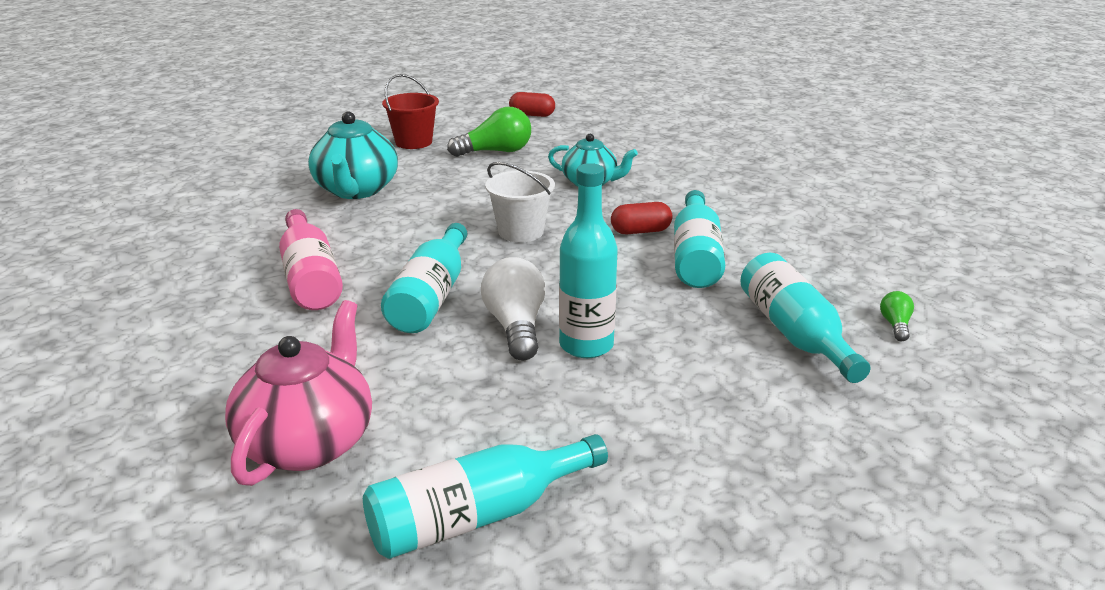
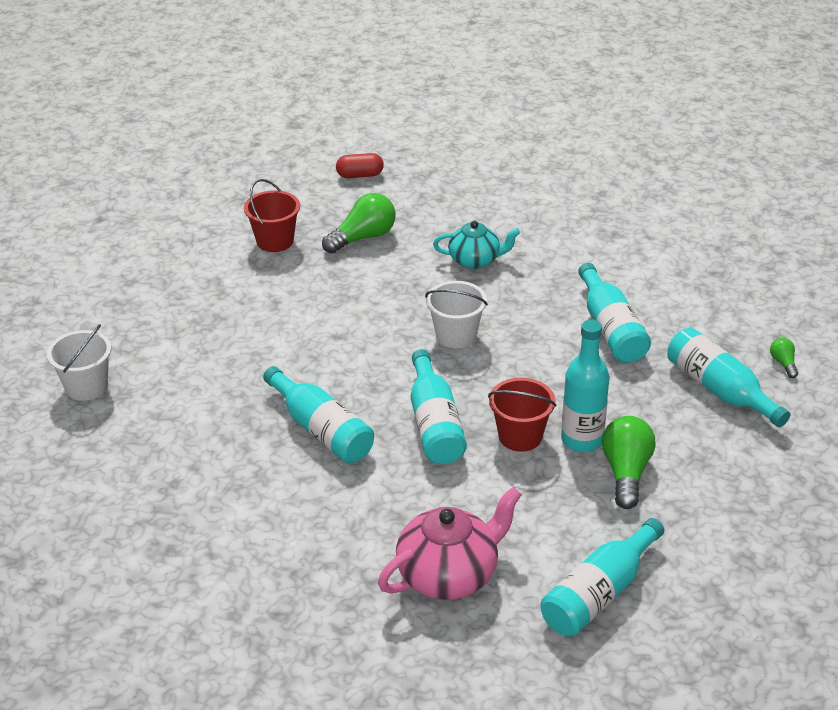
camera: 20 degrees left, 10 degrees up
(139, 205) = (86, 386): none -> white bucket
(308, 442) = (449, 574): pink teapot -> pink teapot turned 60 degrees clockwise
(310, 277) = (321, 430): pink bottle -> turquoise bottle
(356, 190) = (274, 319): turquoise teapot -> none
(516, 327) = (520, 436): white light bulb -> red bucket
(617, 389) = (626, 472): none -> green light bulb
(640, 231) = (552, 311): red capsule -> none

